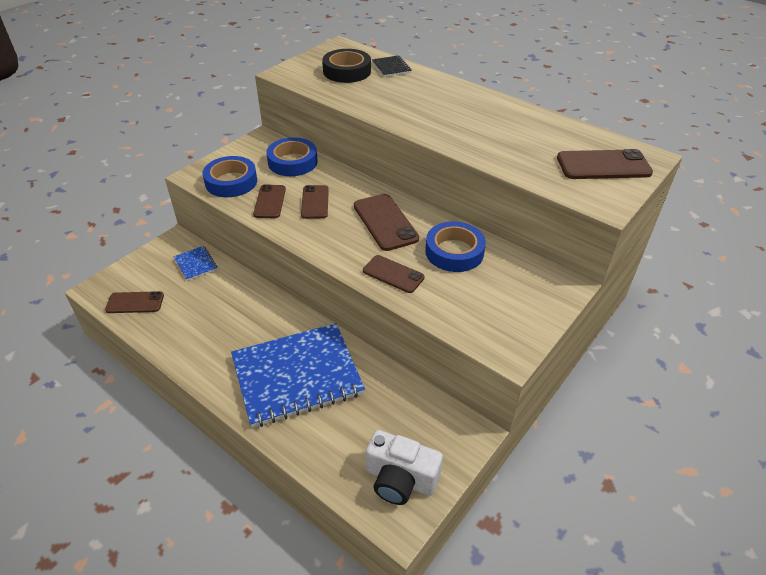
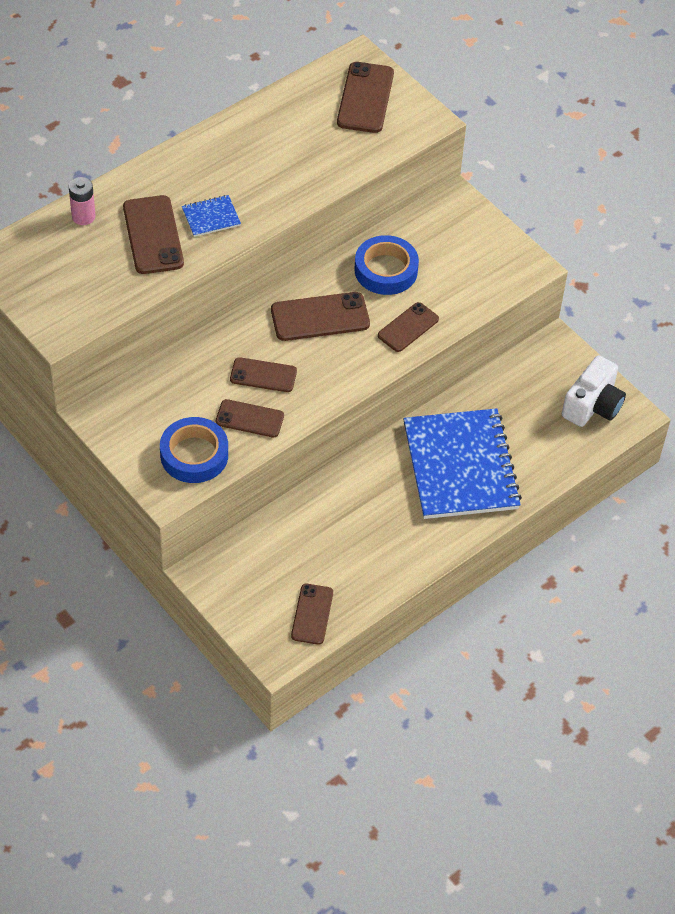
camera: 80 degrees left, 10 degrees up
(195, 264) = (256, 551): blue notebook -> blue notebook (211, 217)
(292, 162) = (167, 387): blue tape -> none
(347, 71) = (78, 264): black tape -> none
(386, 93) = (153, 235): none -> brown phone
(391, 67) = (83, 217): black notebook -> pink battery

